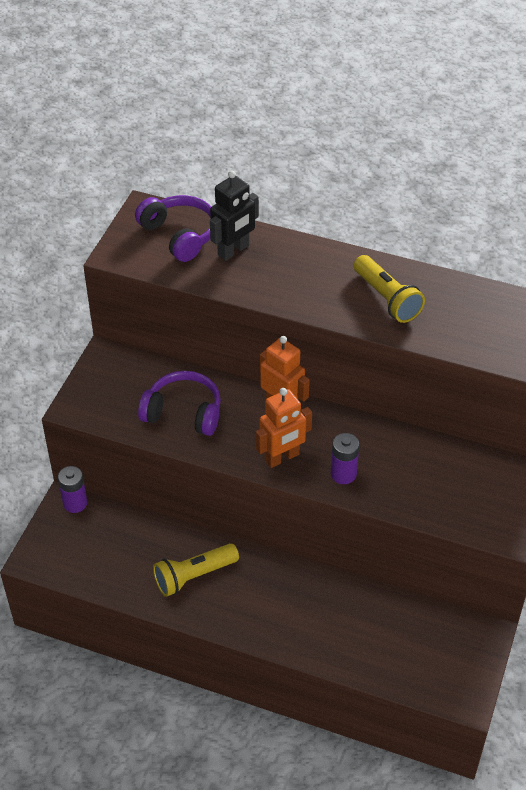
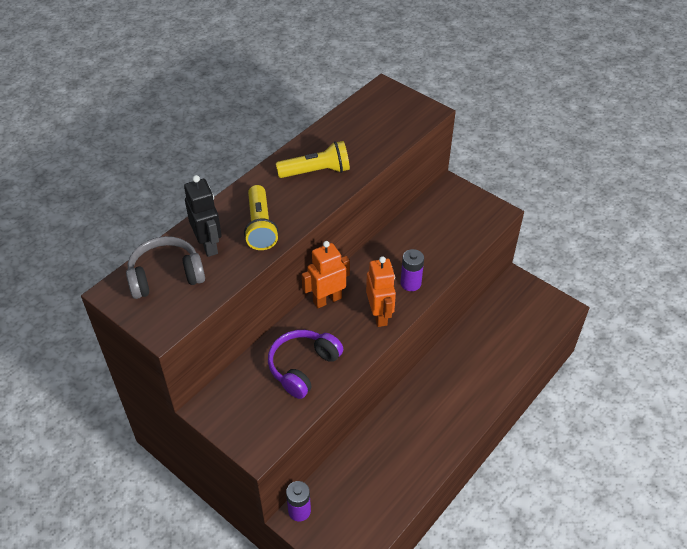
camera: 70 degrees left, 0 degrees up
(179, 235) = (166, 276): purple headphones -> grey headphones
(194, 576) = (410, 439): yellow flashlight -> yellow flashlight (260, 226)

